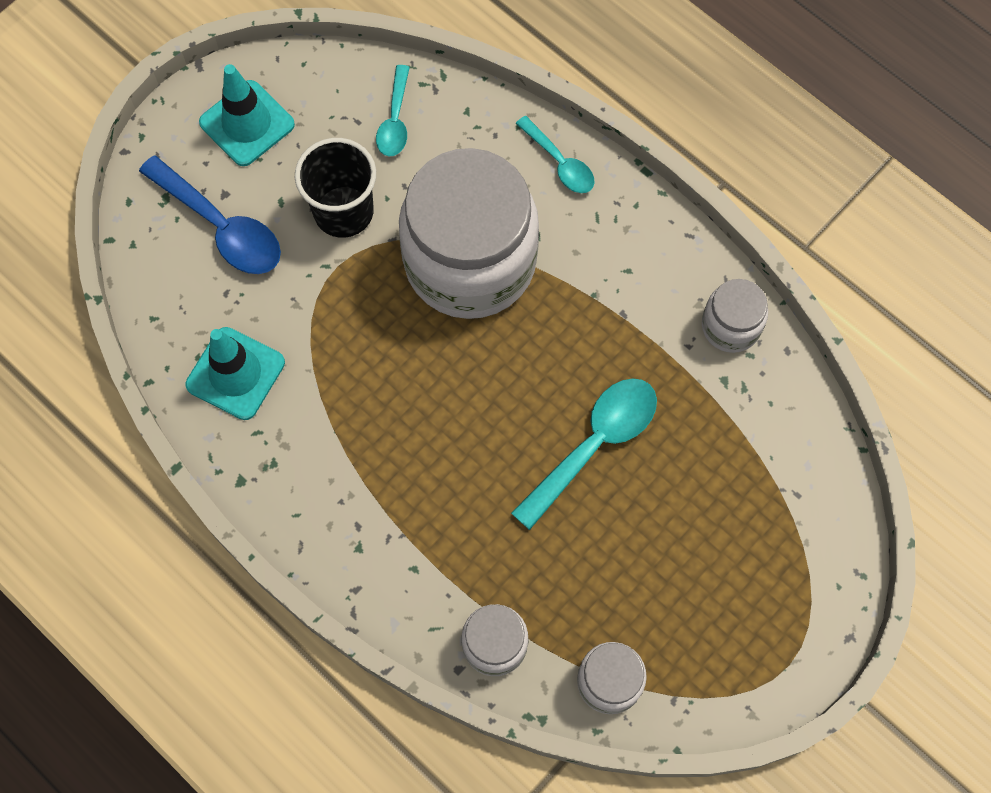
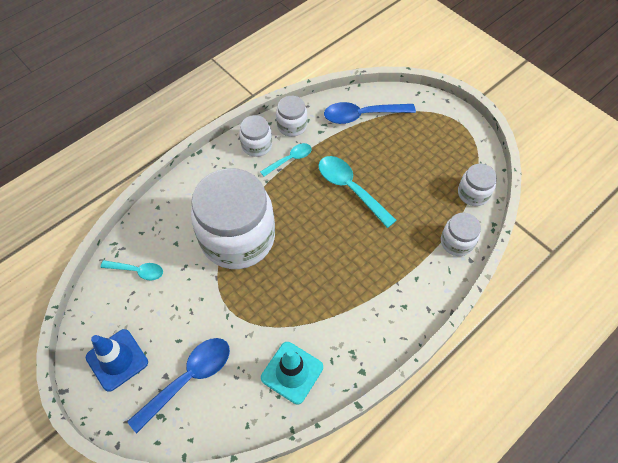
camera: 85 degrees left, 10 degrees down
(247, 123) = (117, 360): turquoise traffic cone -> blue traffic cone
(343, 212) = (193, 303): black cup -> none
(560, 163) = (185, 189): turquoise spoon -> turquoise spoon (290, 159)
(673, 268) = (257, 145): none -> white jar
(778, 459) = (362, 115): none -> blue spoon

